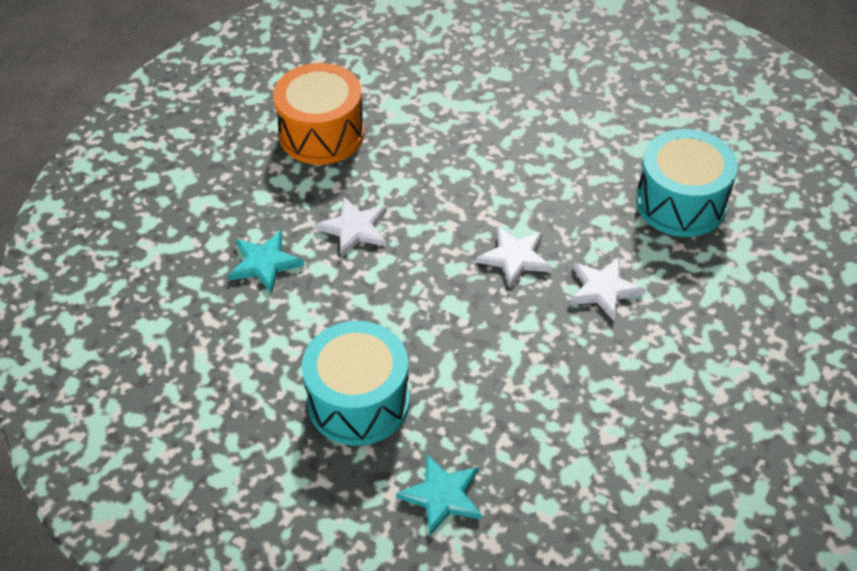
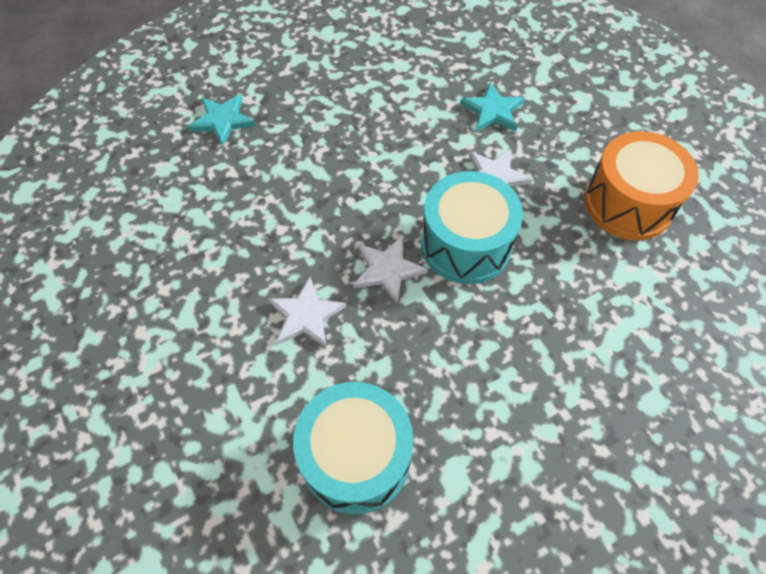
camera: 120 degrees right, 10 degrees up
(358, 401) = (328, 111): turquoise drum -> turquoise drum (465, 244)

